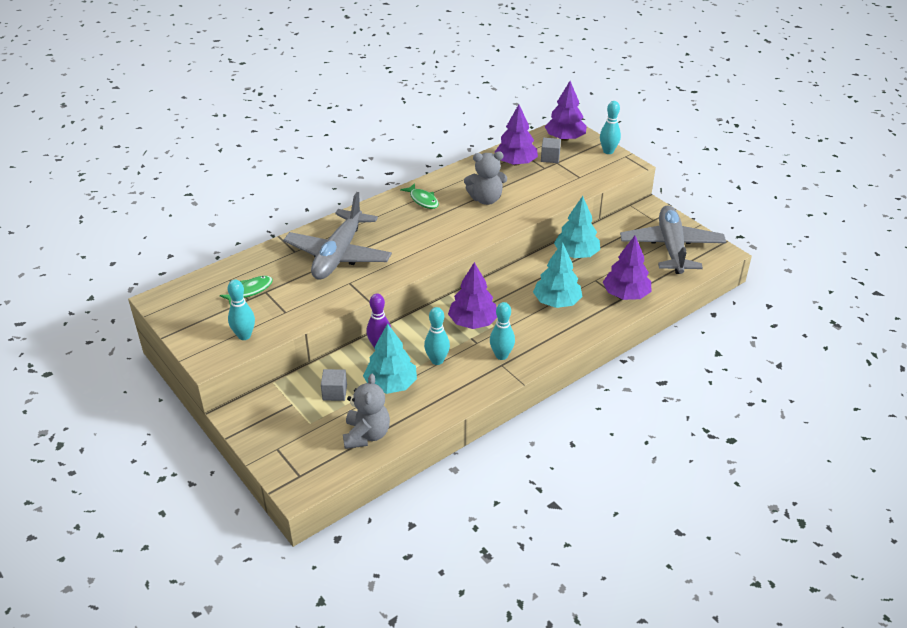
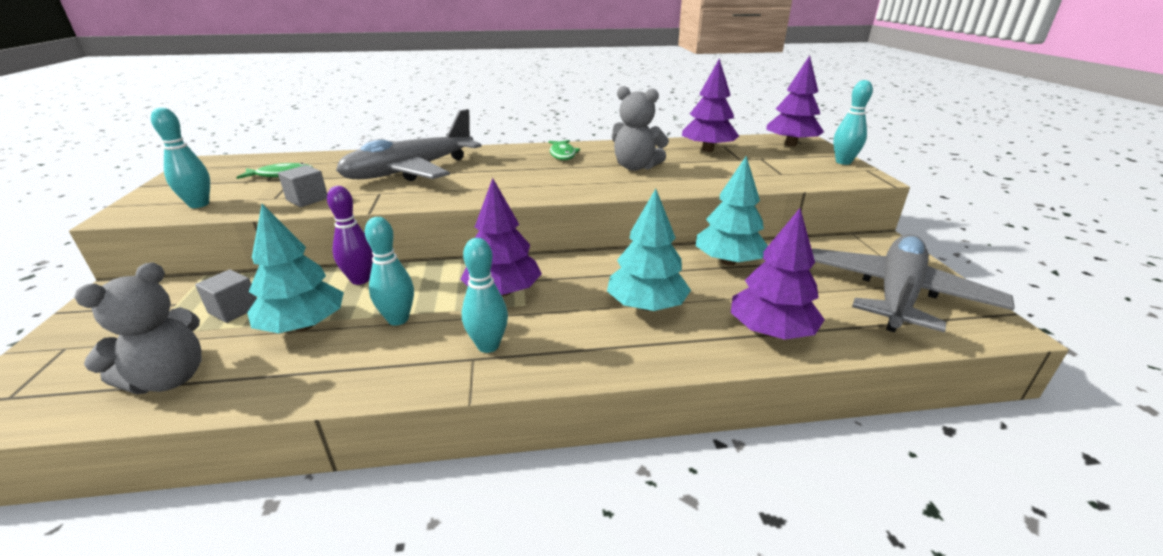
camera: 30 degrees right, 10 degrees down
(550, 158) = (756, 154): grey cube -> grey cube (307, 199)

